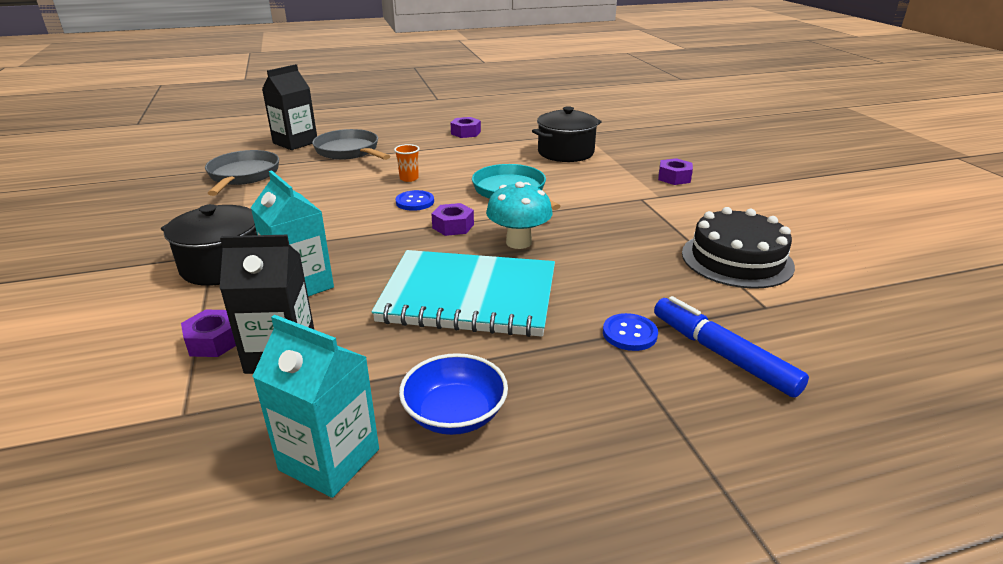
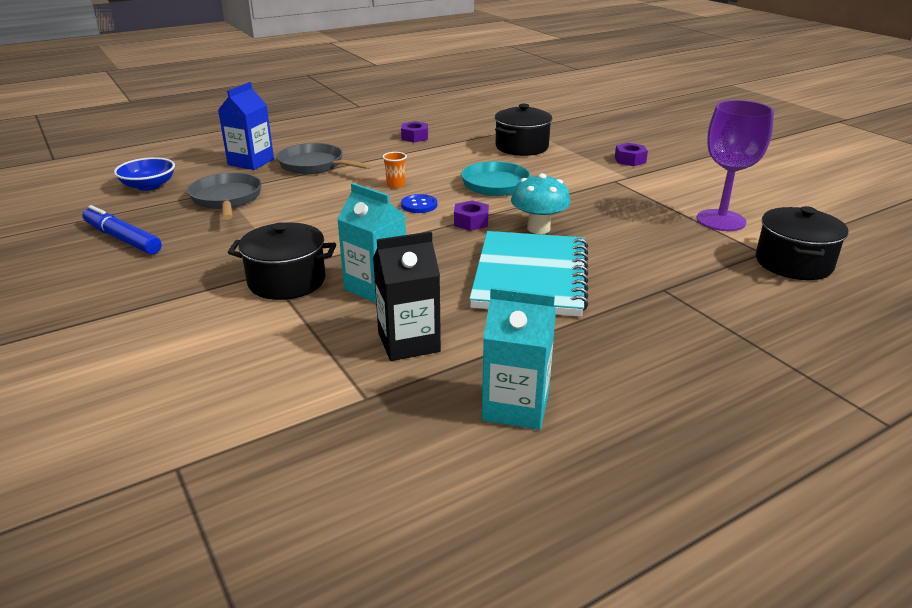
camera: 15 degrees left, 0 degrees up
(214, 341) = (339, 341): purple nut -> none
(295, 142) = (251, 162): black carton -> blue carton
(455, 414) = (587, 361): blue bowl -> blue bowl (149, 186)
(469, 297) = (530, 276): turquoise notebook -> turquoise notebook turned 75 degrees counterclockwise
(629, 334) = (676, 286): blue button -> none
(722, 354) = (752, 290): blue marker -> blue marker (122, 239)
(736, 259) = (721, 220): black cake -> purple goblet
(798, 326) = (793, 263): none -> black pot

